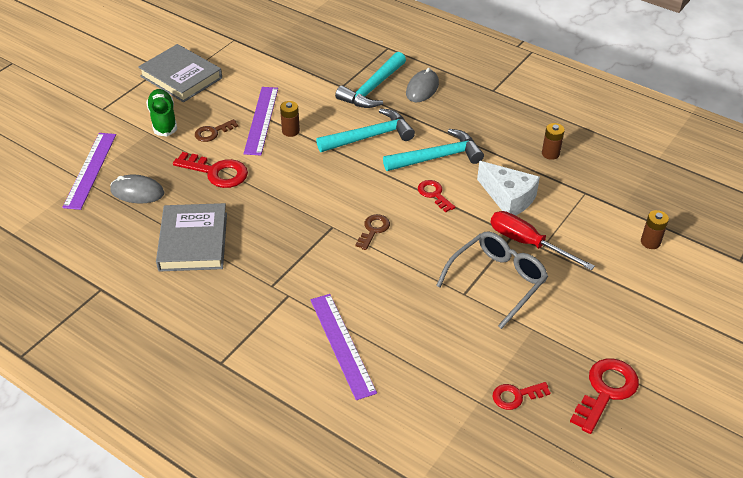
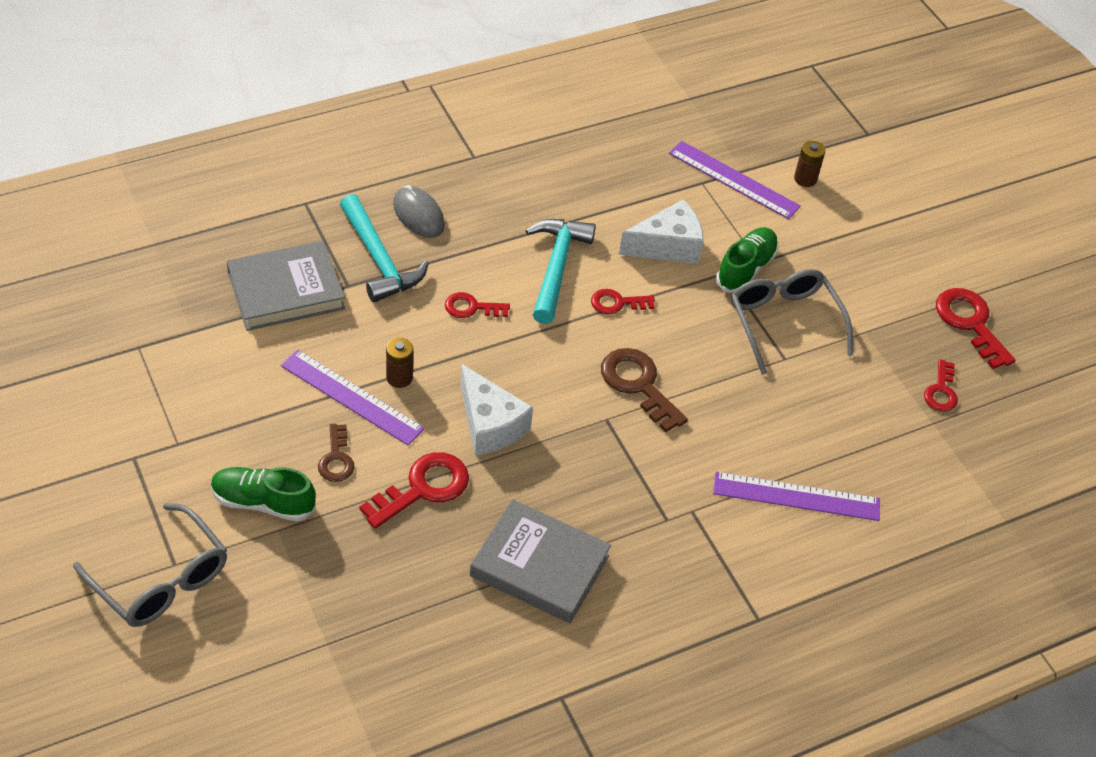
camera: 65 degrees left, 5 degrees up
(90, 108) = (161, 579): none -> grey glasses
(90, 170) = (309, 628): purple ruler -> purple ruler (733, 180)
(137, 192) = (399, 590): grey mouse -> none
(181, 77) = (178, 443): grey book -> grey book (286, 291)
(285, 179) = (489, 425): none -> white cheese
(370, 136) = (471, 308): turquoise hammer -> red key
(373, 230) = (638, 385): brown key -> brown key, size x1.65
(527, 243) = (745, 269): red screwdriver -> green shoe
(550, 153) = (622, 173): brown battery -> none

